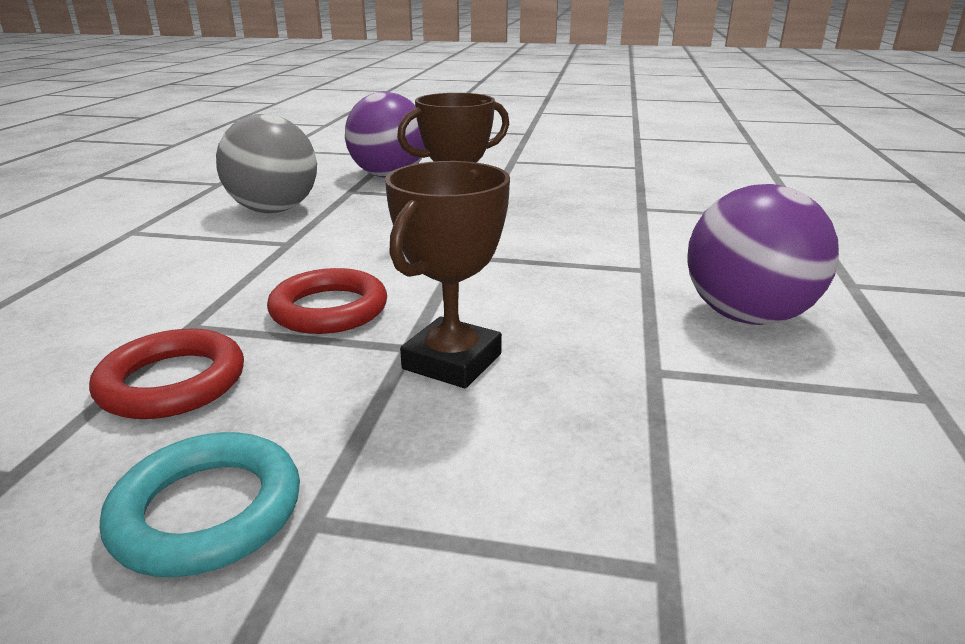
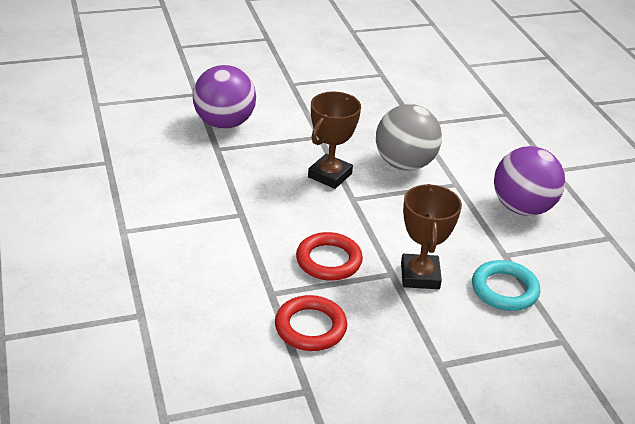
camera: 30 degrees left, 10 degrees up
(207, 511) = (401, 374): turquoise ring -> turquoise ring (504, 290)
(274, 210) = (191, 184): grey ball -> grey ball (404, 164)

